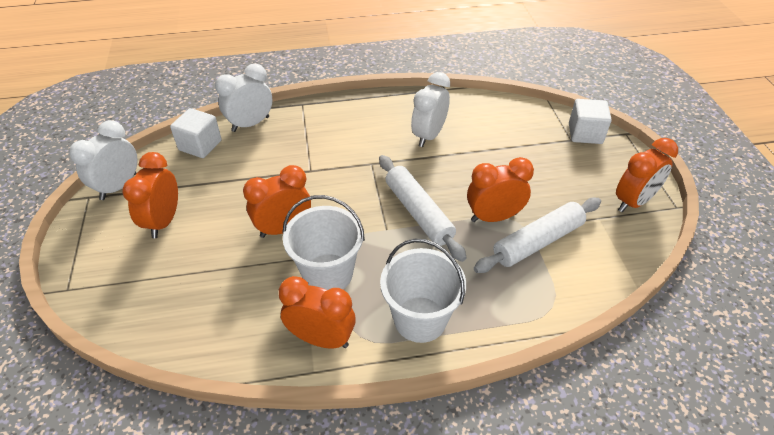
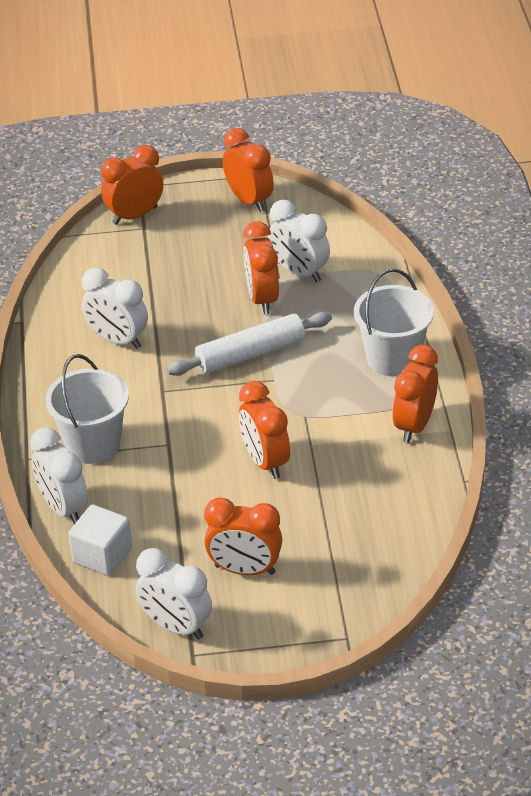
camera: 85 degrees left, 5 degrees down
(328, 274) = (334, 423): white bucket -> white bucket (93, 444)
(537, 241) = (299, 272): white rolling pin -> white clock
(585, 133) = (135, 216): white cube -> orange clock

